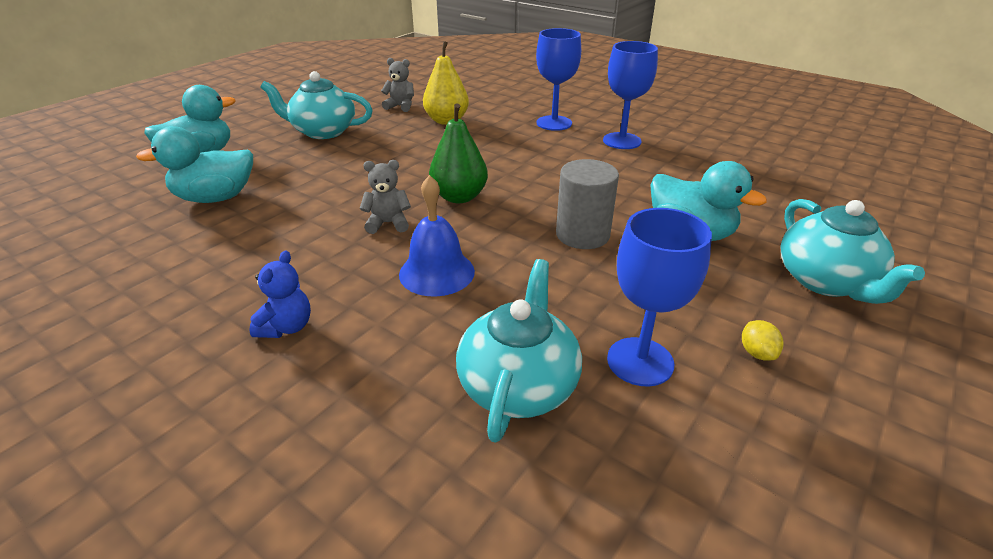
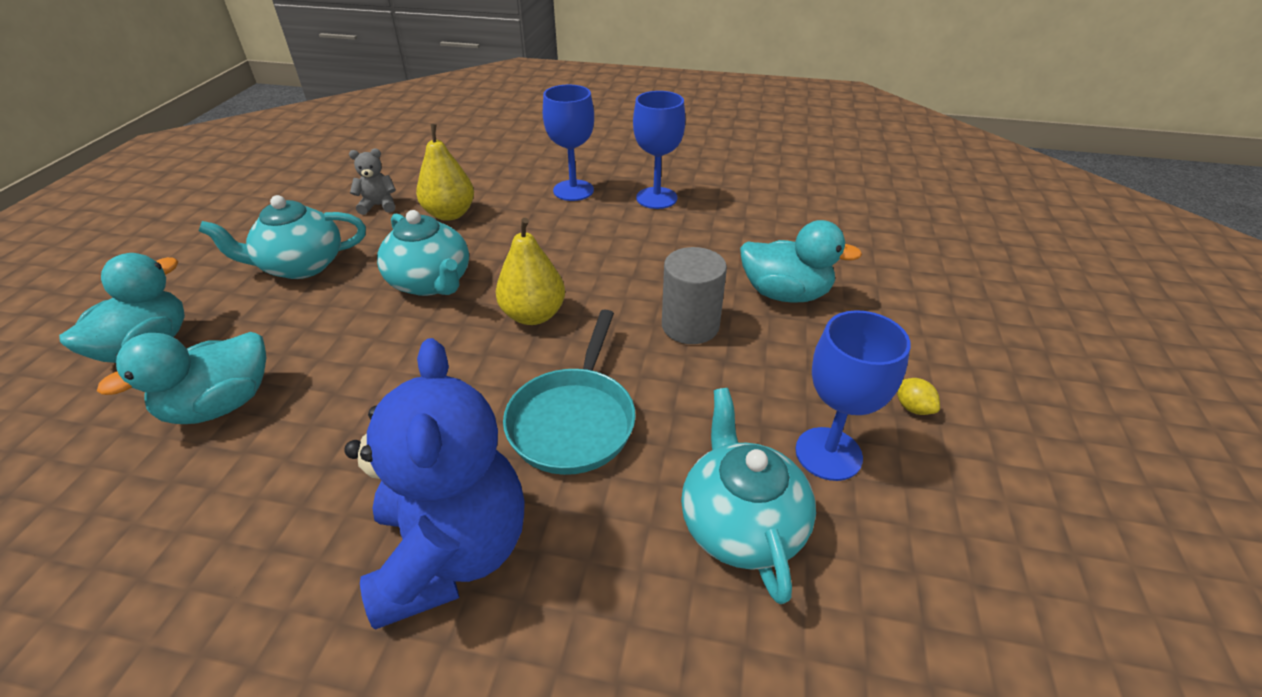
camera: 25 degrees left, 5 degrees up
(287, 327) = (452, 552): blue teddy bear -> blue teddy bear, size x2.35
(388, 223) = (476, 374): grey teddy bear -> none
(437, 272) = (573, 420): blue bell -> turquoise pan
(459, 197) = (533, 315): green pear -> yellow pear
(826, 281) = (921, 313): turquoise teapot -> turquoise teapot (431, 282)

